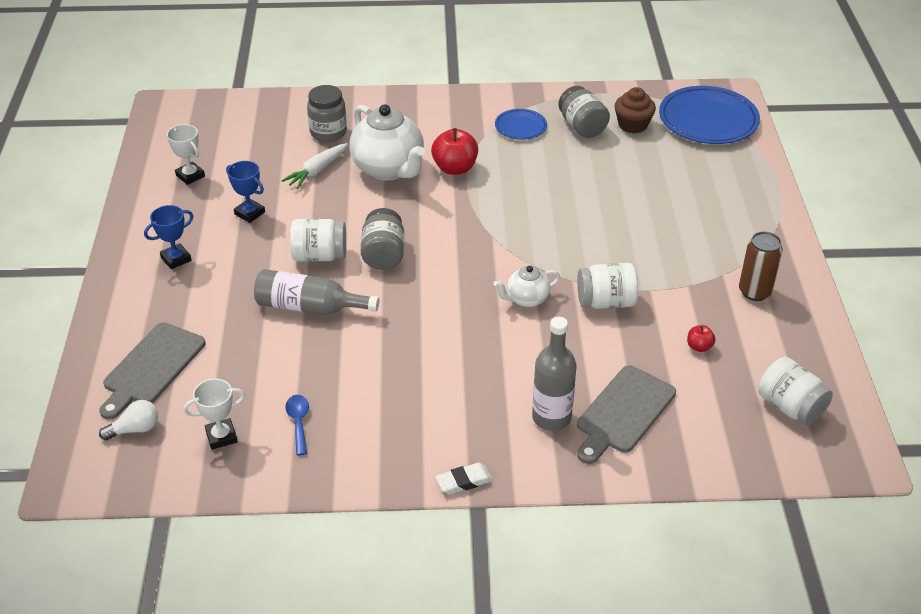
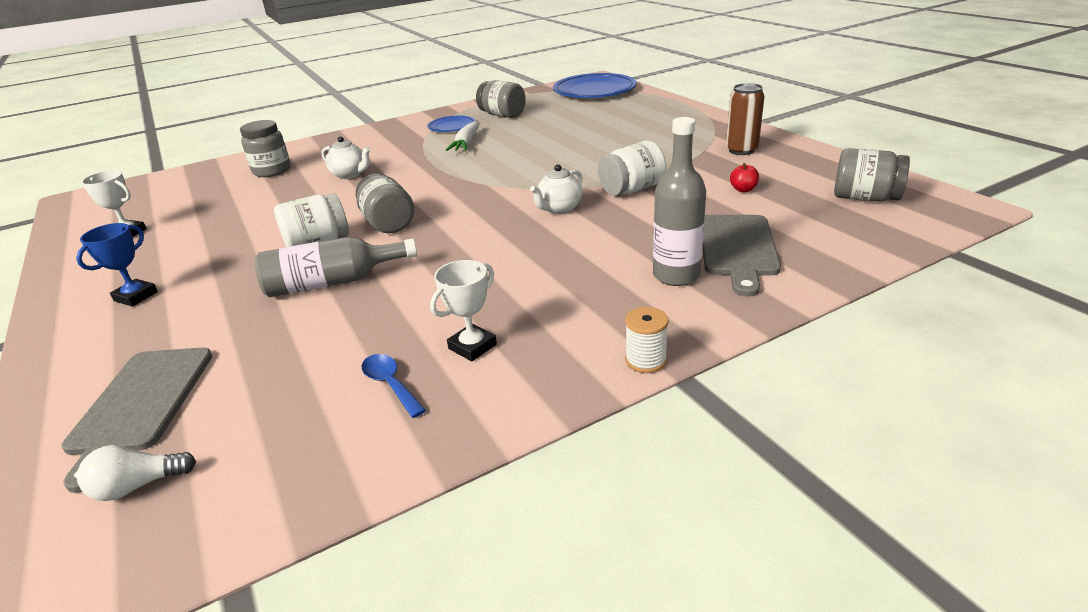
camera: 25 degrees left, 10 degrees down
(135, 429) = (138, 486): white light bulb -> white light bulb turned 150 degrees counterclockwise
(221, 436) = (287, 441): white trophy -> white trophy (472, 346)
(249, 213) = (215, 238): blue trophy -> none
(317, 171) = (275, 194): white carrot -> white carrot (466, 144)
(389, 169) = (350, 175): white teapot -> white teapot, size x0.52
(455, 168) = (414, 159): red apple -> none
(464, 481) = (646, 360): white eraser -> white spool
(632, 125) = (541, 105): brown cupcake -> none
(790, 407) = (865, 198): white jar -> grey jar

